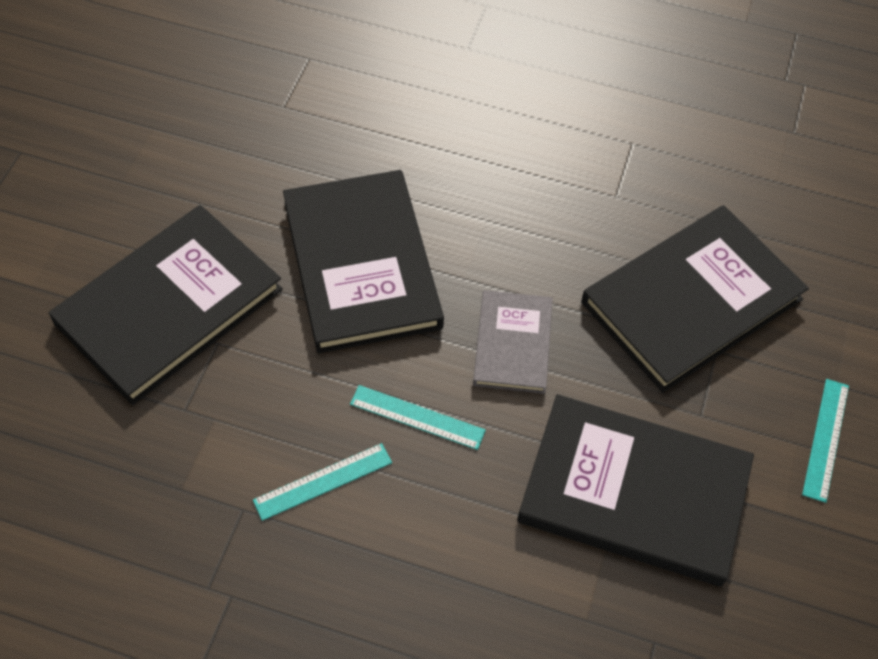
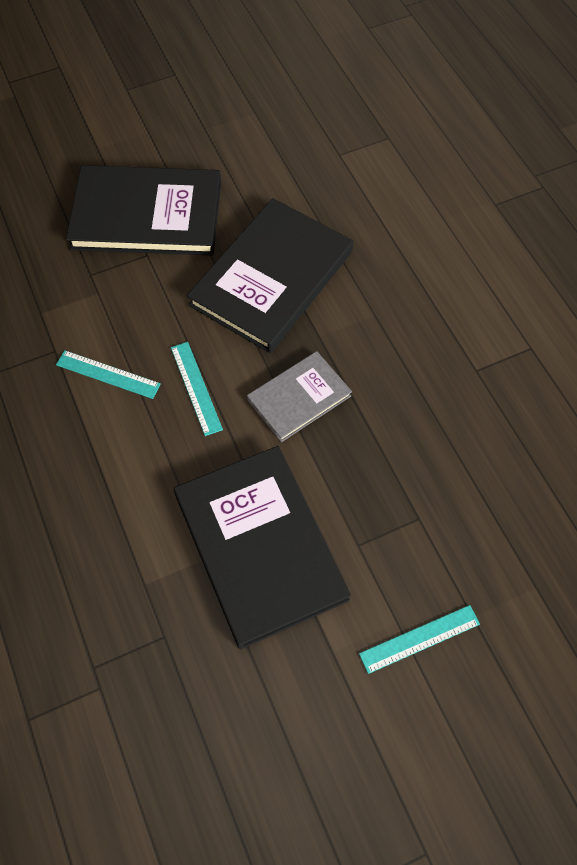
camera: 50 degrees right, 5 degrees up
(691, 300) = (442, 475): black book -> none

